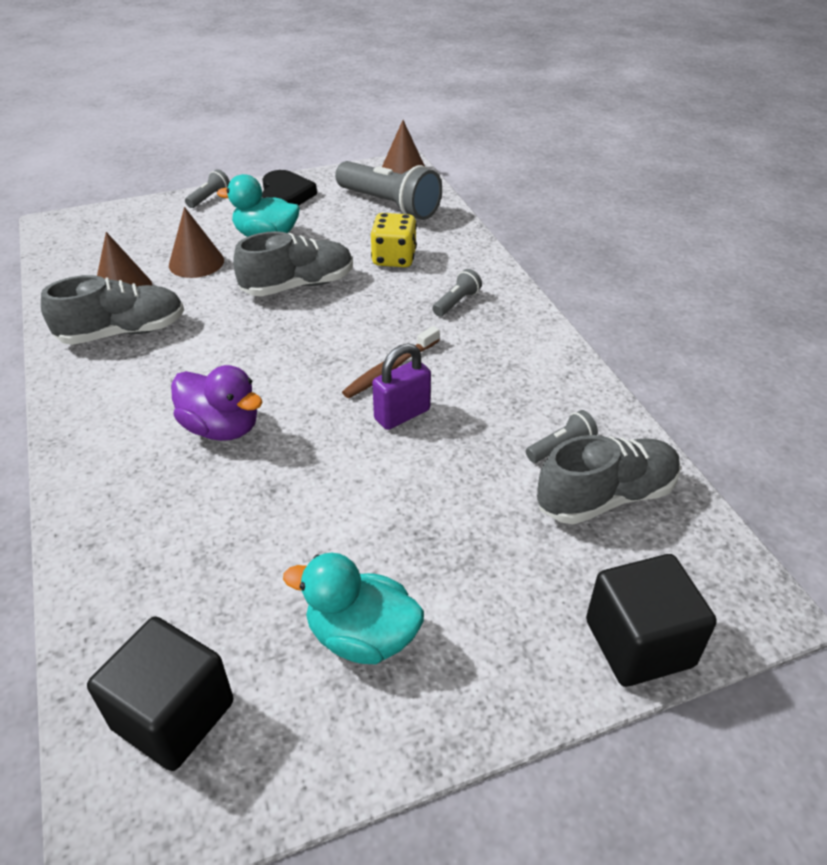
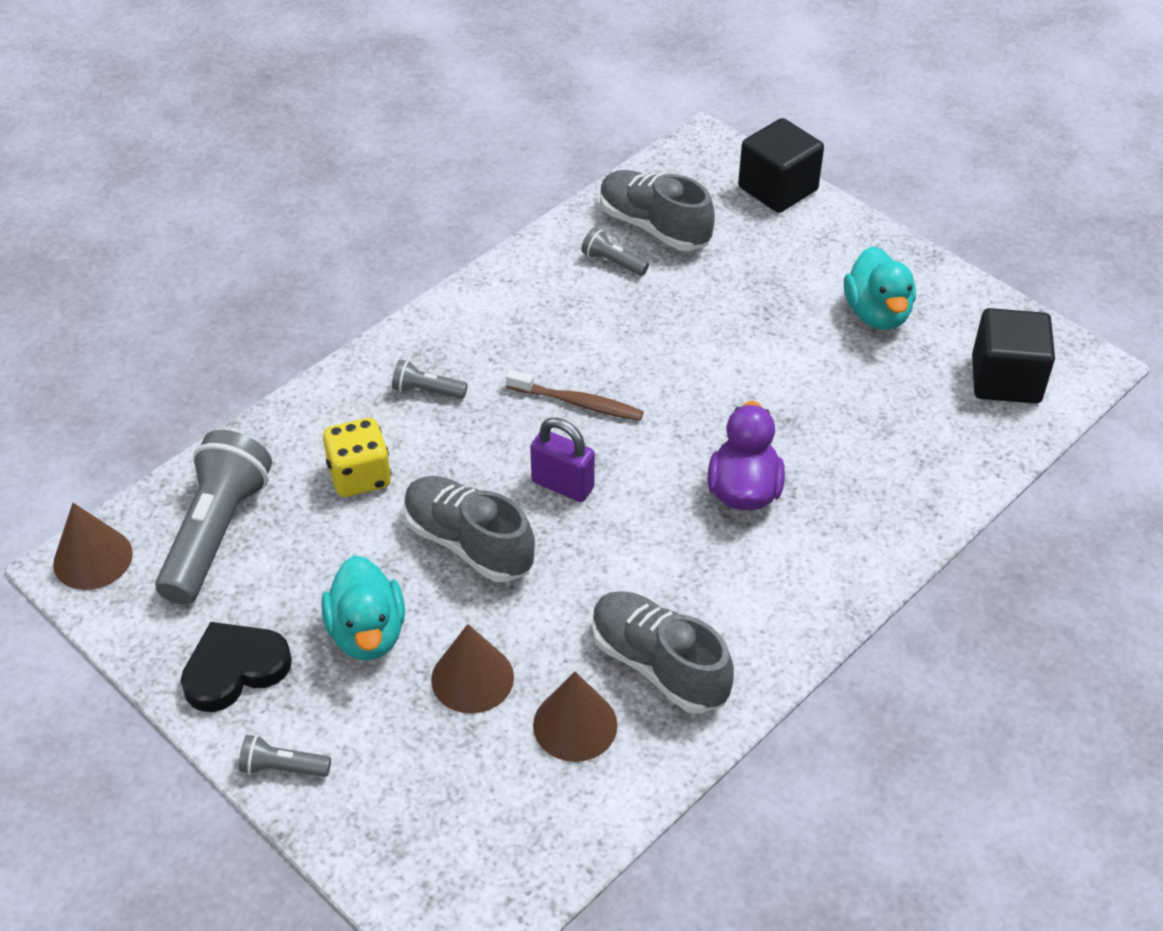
camera: 115 degrees left, 5 degrees up
(402, 415) = (638, 371): purple padlock -> purple padlock (562, 485)

